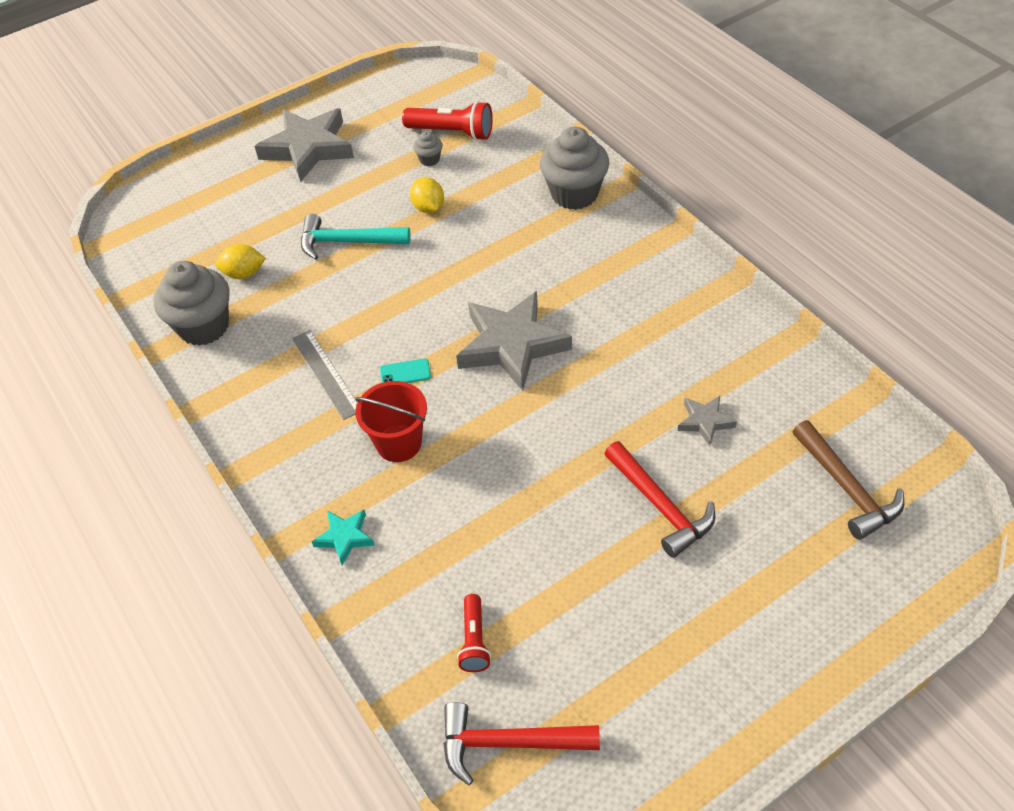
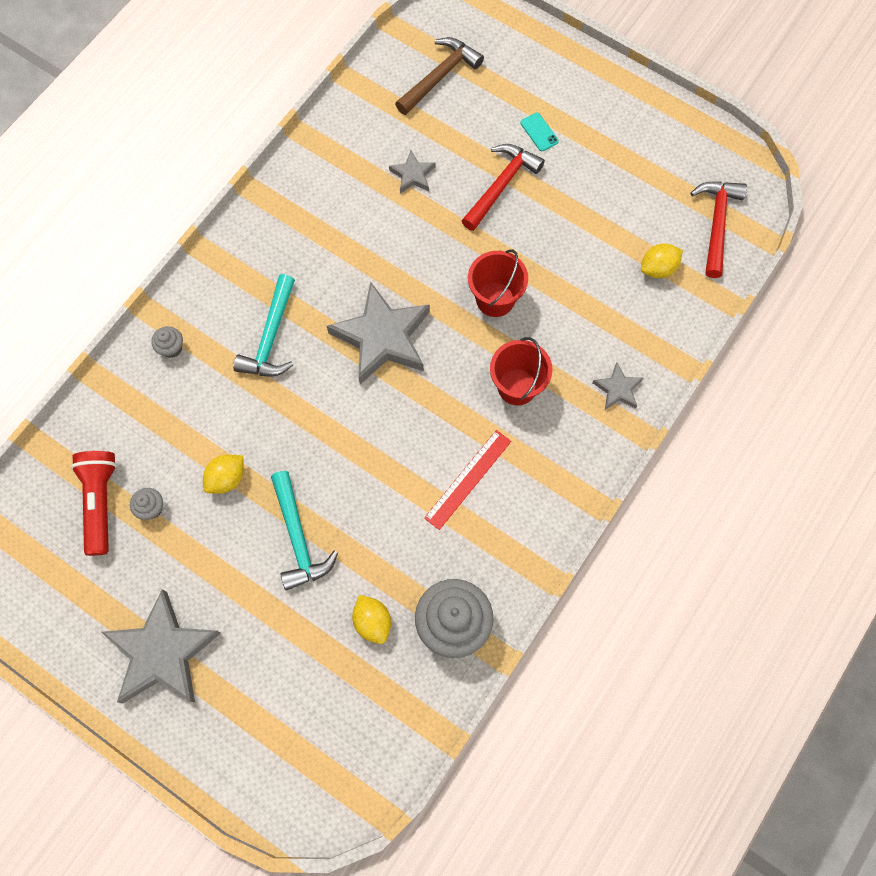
camera: 115 degrees left, 20 degrees up
(326, 374) = (468, 479): grey ruler -> red ruler
(345, 537) = (617, 389): turquoise star -> grey star
(405, 373) = (443, 412): turquoise phone -> turquoise phone (539, 132)
(474, 640) = (658, 268): red flashlight -> yellow lemon
(508, 743) = (716, 224): red hammer -> red hammer turned 150 degrees counterclockwise
(510, 454) = (495, 299): none -> red bucket
(553, 262) = (271, 337): none -> turquoise hammer
(574, 194) = (171, 348): grey cupcake -> grey cupcake, size x0.45

